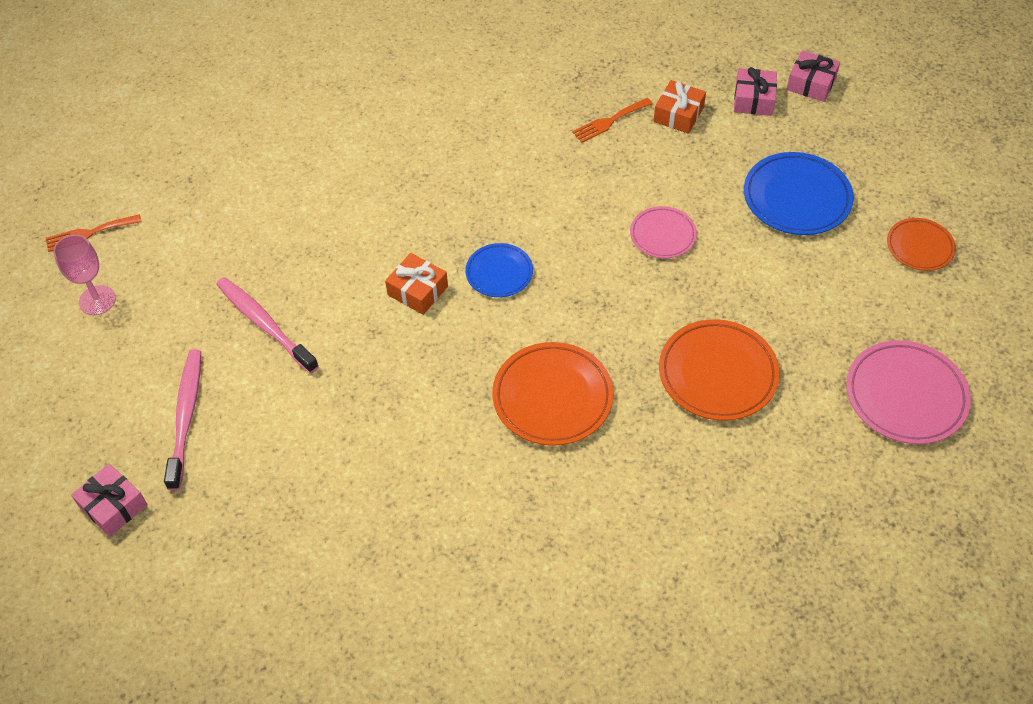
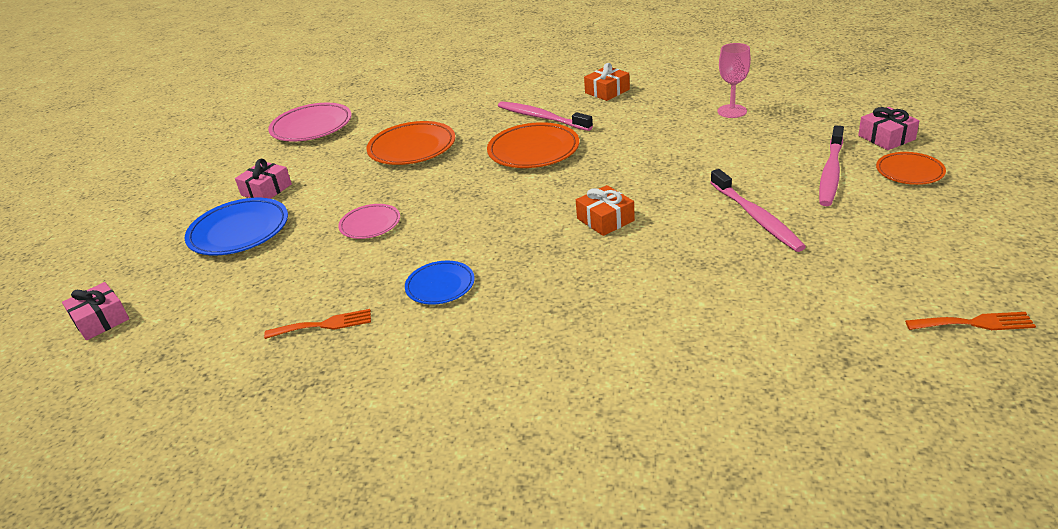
camera: 155 degrees left, 20 degrees down
(97, 300) = (941, 259): pink goblet -> pink goblet (732, 111)
(499, 273) = (526, 221): blue plate -> blue plate (440, 286)
(579, 477) = (541, 117): none -> pink toothbrush
(678, 114) = (252, 317): orange gift -> orange gift (607, 91)
(753, 100) = (169, 316): pink gift -> pink gift (266, 190)
(919, 247) = (199, 189): orange plate -> orange plate (909, 172)

